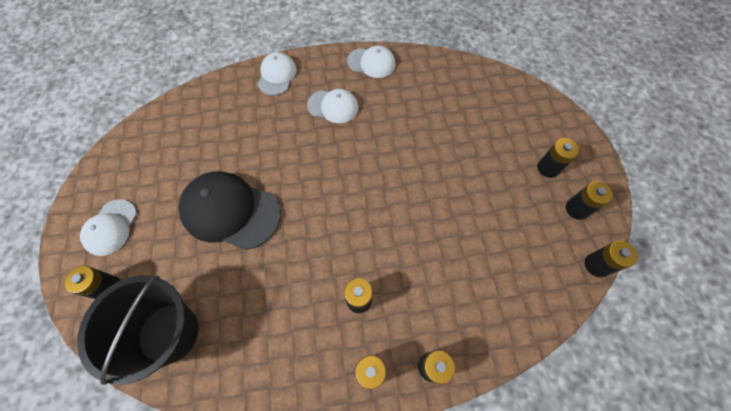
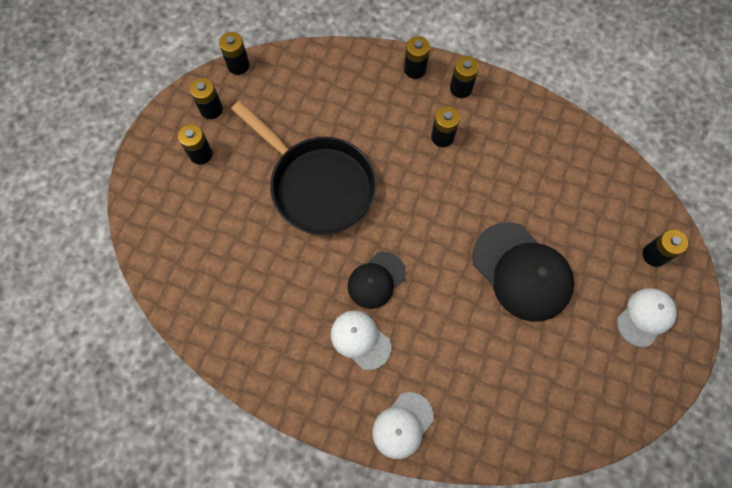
camera: 150 degrees left, 5 degrees up
(168, 333) = (608, 191): black bucket -> none
(345, 147) = (376, 280): none -> black cap
(371, 63) = (279, 379): white cap -> none
(438, 193) = (318, 185): none -> black pan

